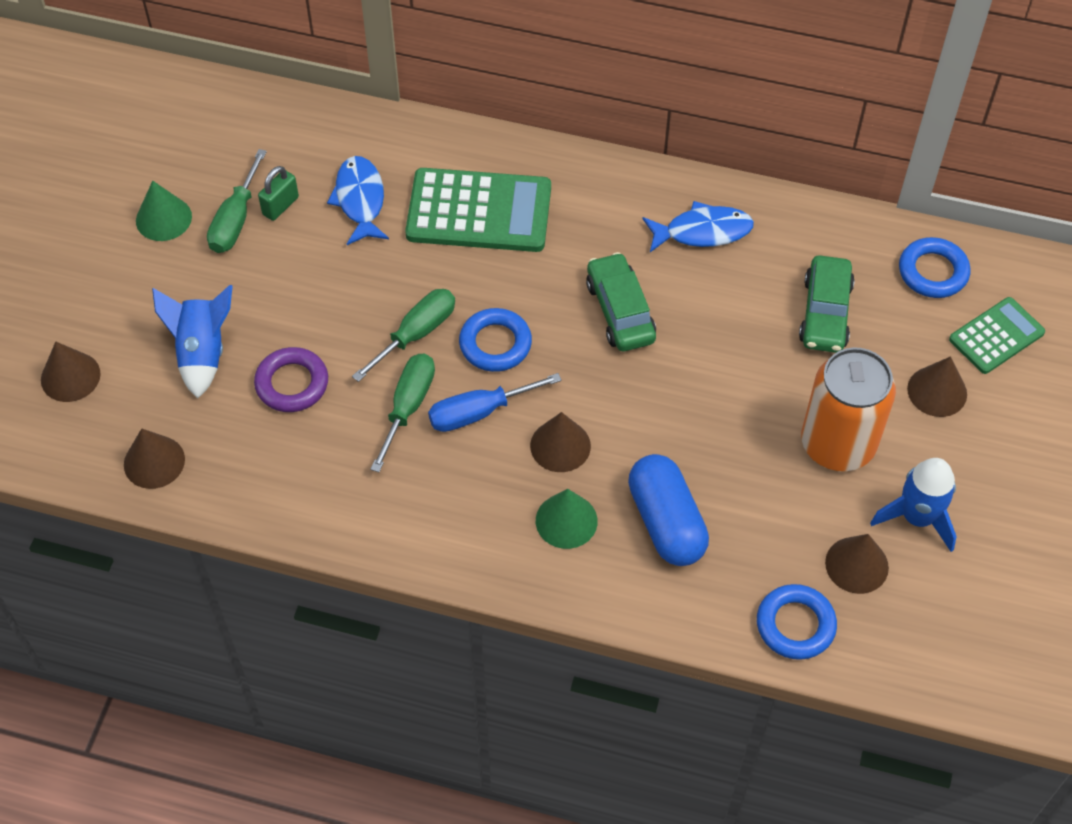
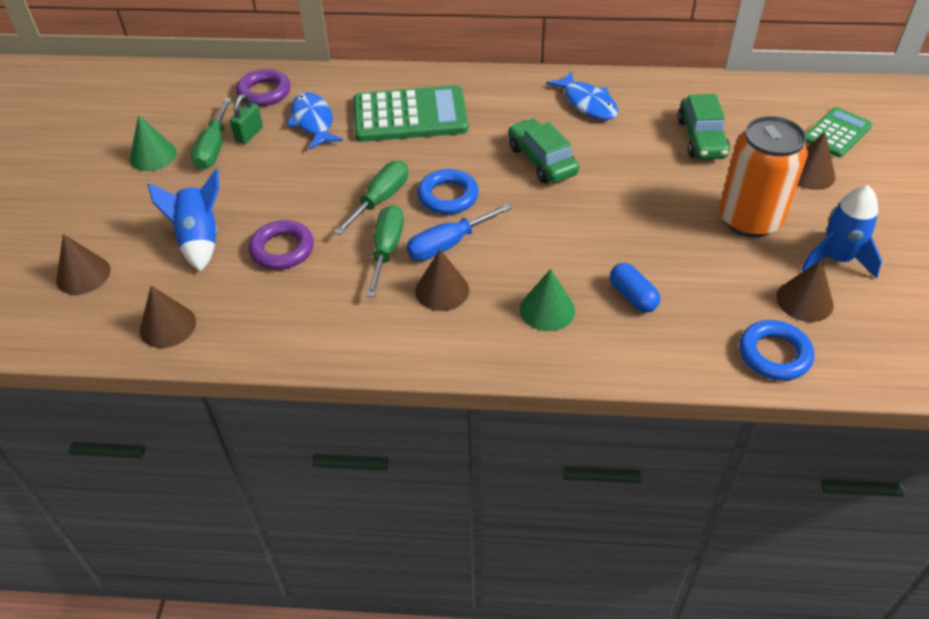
camera: 10 degrees left, 10 degrees down
(309, 141) = (264, 92): none -> purple ring
(560, 445) = (524, 257): brown cone -> brown cone (442, 290)
(666, 522) = (633, 296): blue capsule -> blue capsule, size x0.58
(702, 231) = (587, 103): blue fish -> blue fish turned 75 degrees clockwise
(933, 272) = (770, 102): blue ring -> none

